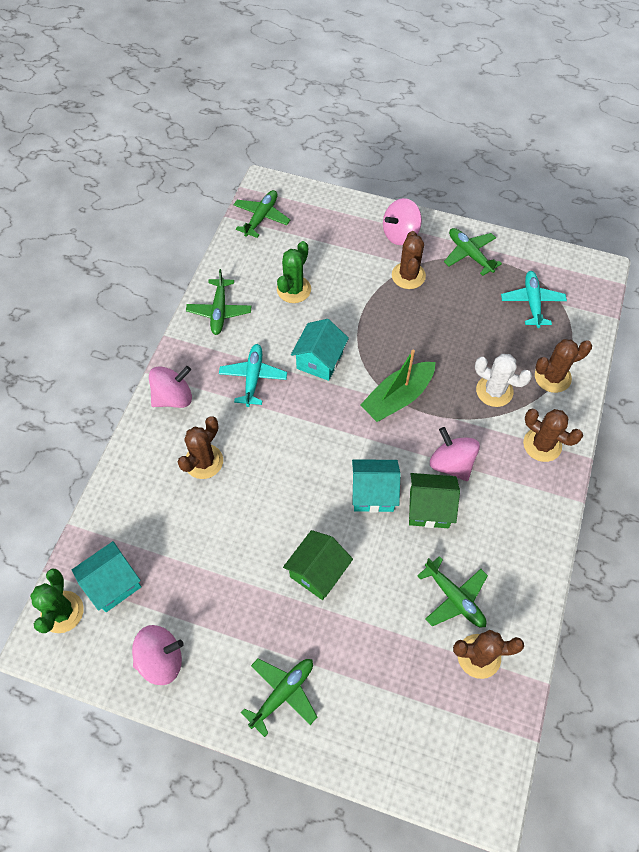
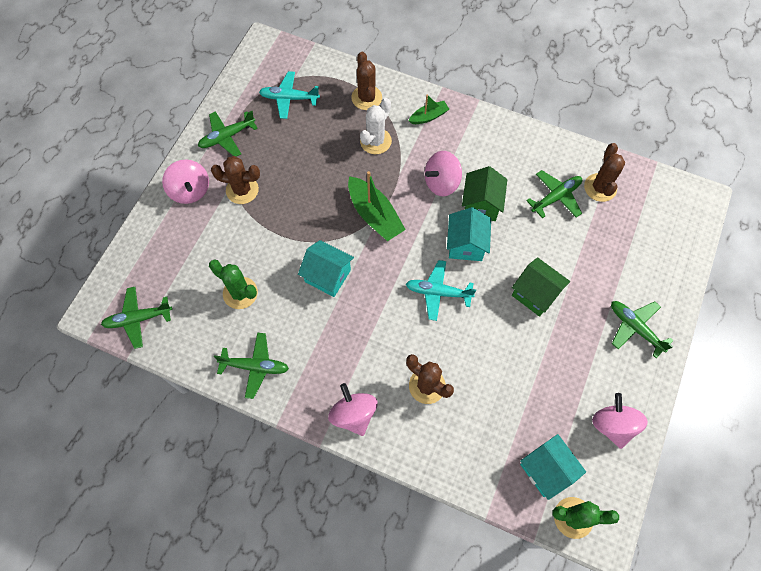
camera: 85 degrees left, 5 degrees up
(253, 377) = (339, 337): turquoise plane -> turquoise plane (438, 292)
(261, 217) = (138, 319): green plane -> green plane turned 45 degrees counterclockwise
(542, 445) = (428, 116): brown cactus -> green boat

